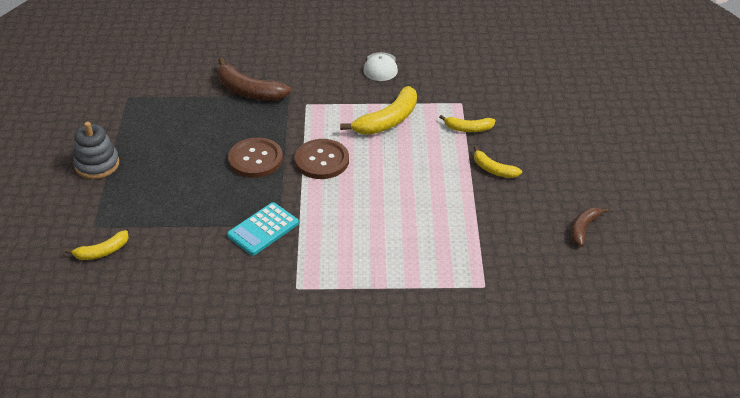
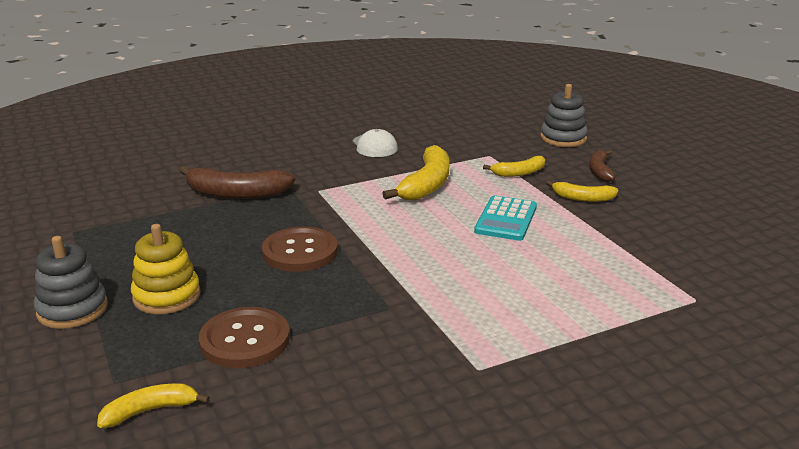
camera: 25 degrees left, 15 degrees down
(102, 252) = (150, 410): yellow banana -> yellow banana turned 150 degrees counterclockwise
(154, 171) = (167, 296): none -> yellow stacking toy
(263, 229) = (373, 318): turquoise calculator -> turquoise calculator (506, 219)
(322, 160) = (385, 234): brown button -> brown button (245, 340)
(539, 100) = (563, 138): none -> grey stacking toy
(583, 228) = (728, 223): brown banana -> brown banana (599, 171)

